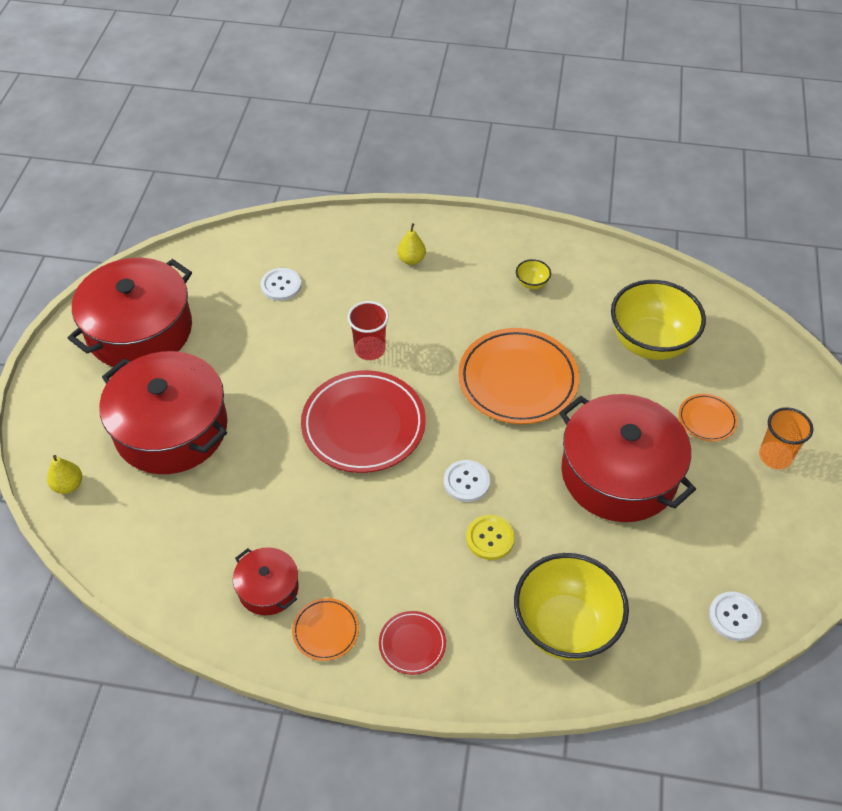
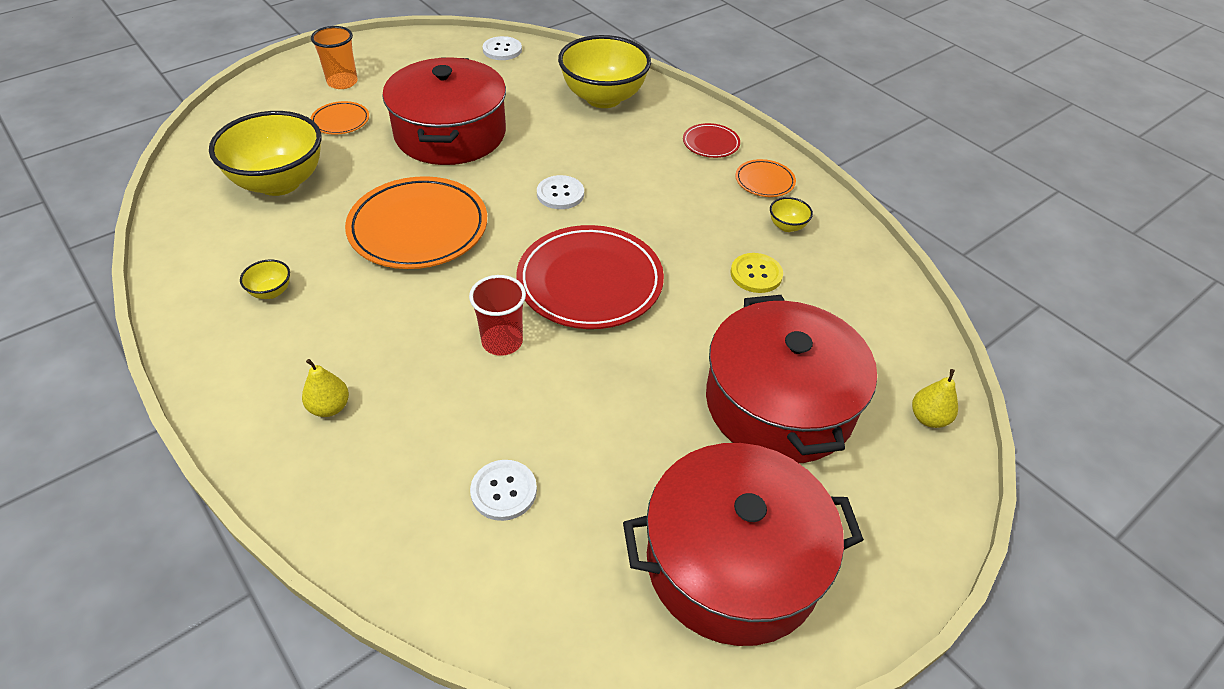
camera: 140 degrees left, 5 degrees down
(268, 588) = (787, 226): red pot -> yellow bowl
(490, 538) = (589, 157): yellow button -> yellow button (756, 274)

